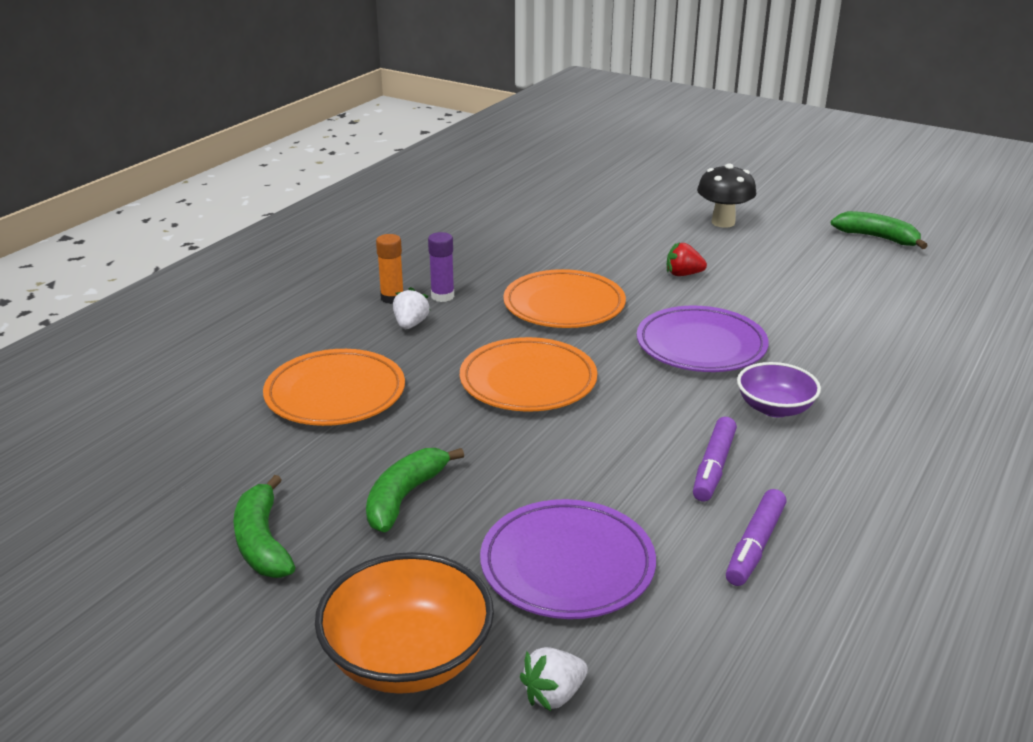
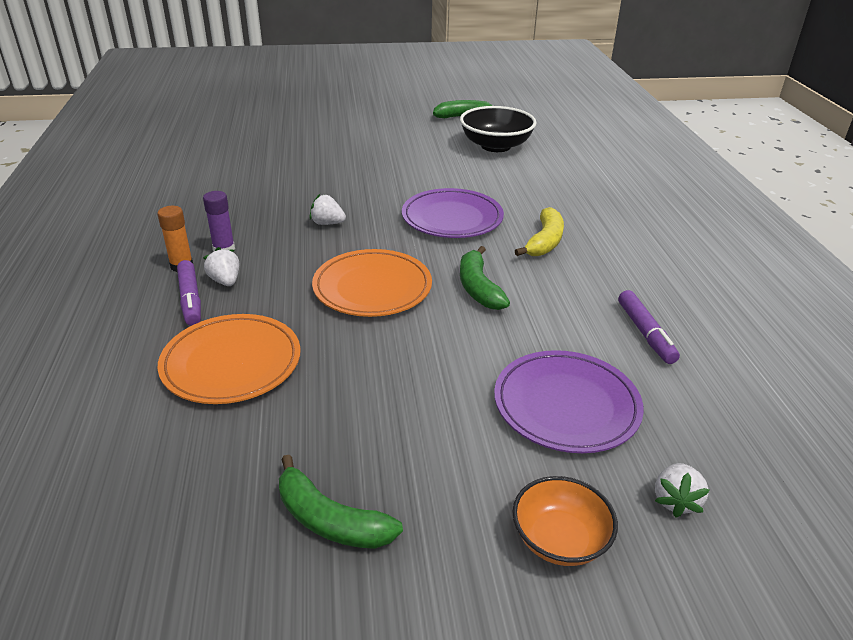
camera: 40 degrees left, 5 degrees up
(405, 497) = (397, 418): green banana -> green banana (478, 288)
(408, 658) = (559, 539): orange bowl -> orange bowl, size x0.64
(564, 305) = (327, 223): orange plate -> white strawberry
(683, 274) = (380, 175): red strawberry -> none
(713, 467) = (561, 294): purple marker -> purple marker (190, 299)
(723, 222) = (362, 133): black mushroom -> none
(775, 408) = (544, 242): purple bowl -> yellow banana
(870, 284) = (495, 146): none -> black bowl

